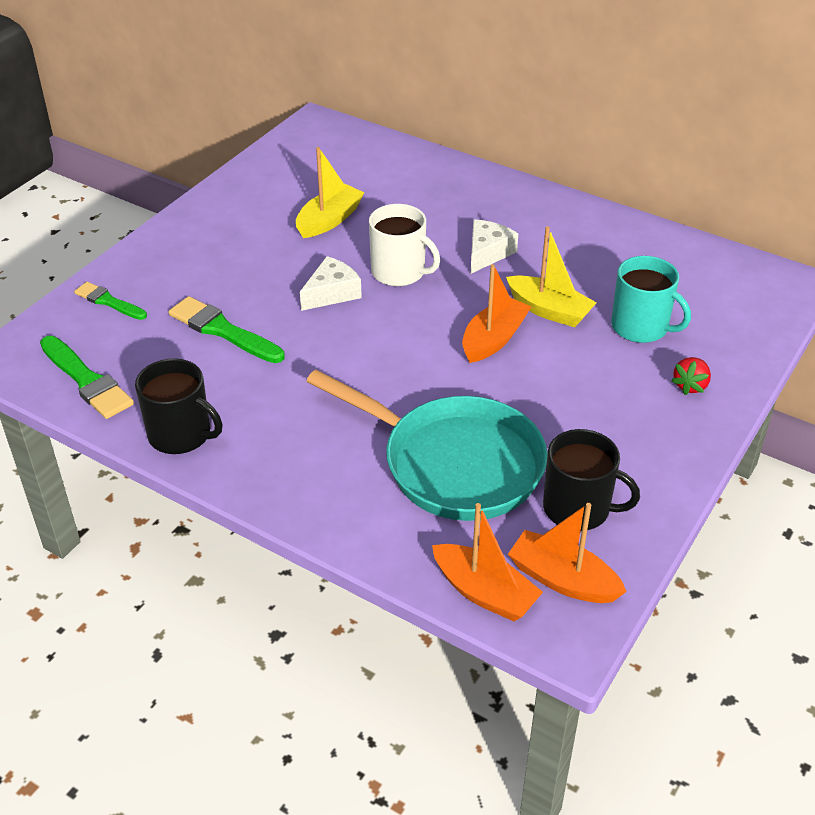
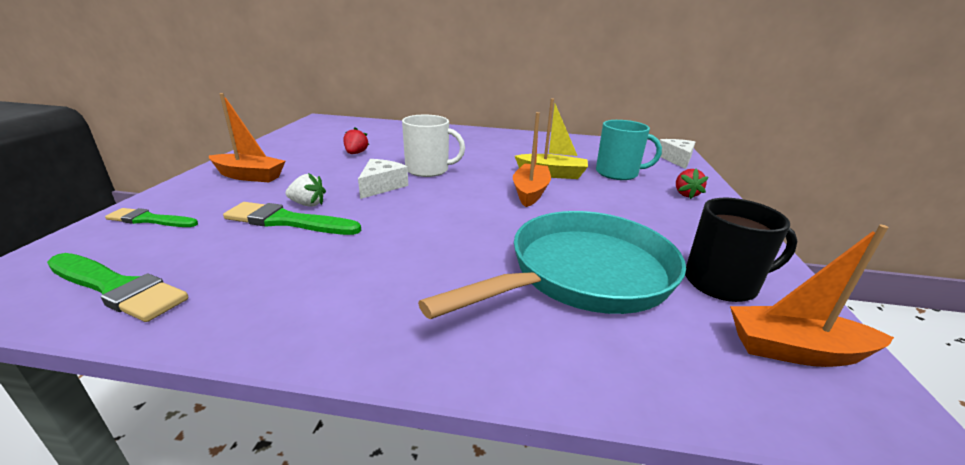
camera: 25 degrees left, 15 degrees down
(181, 435) = (263, 316): black mug -> none
(247, 308) = (308, 204): none -> white strawberry
(329, 220) = (356, 153): yellow boat -> red strawberry
(454, 464) = (583, 274): turquoise pan -> turquoise pan turned 45 degrees counterclockwise
(484, 593) = (749, 393): orange boat -> orange boat (249, 176)
(487, 253) = (483, 155): white cheese -> white cheese (676, 159)

